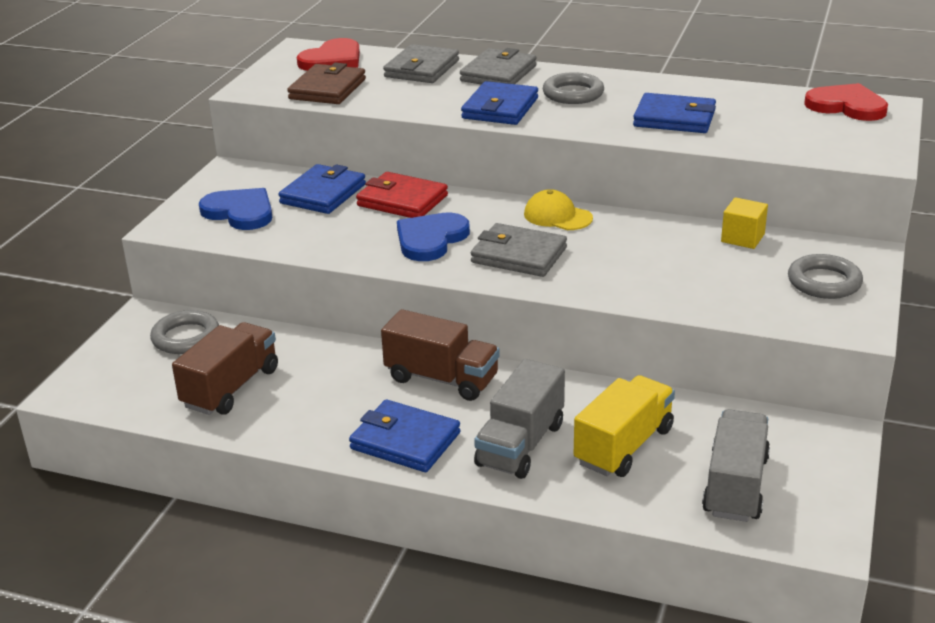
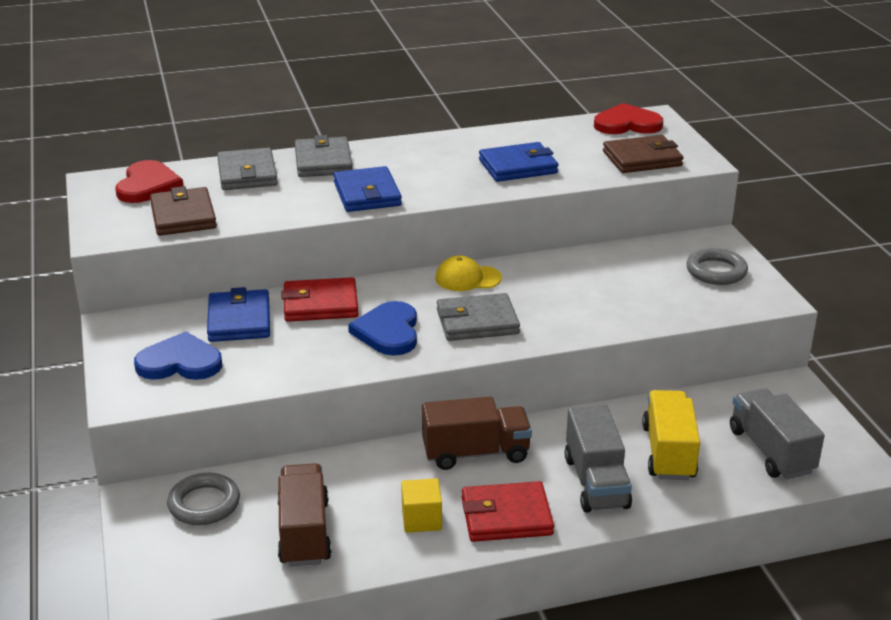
camera: 35 degrees left, 0 degrees up
(405, 441) = (506, 516): blue wallet -> red wallet
(573, 94) = (411, 165): grey ring -> none
(742, 238) = (624, 254): yellow cube -> yellow cube (421, 519)
(817, 141) = (642, 159): none -> brown wallet

